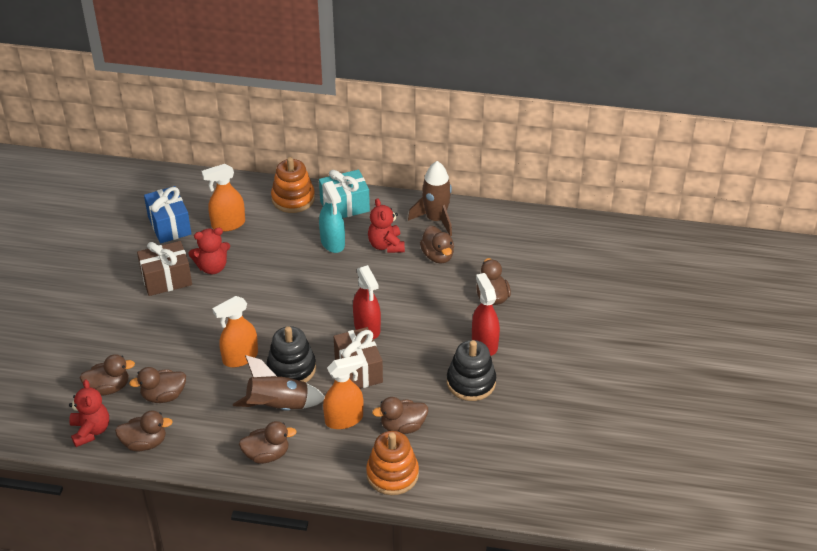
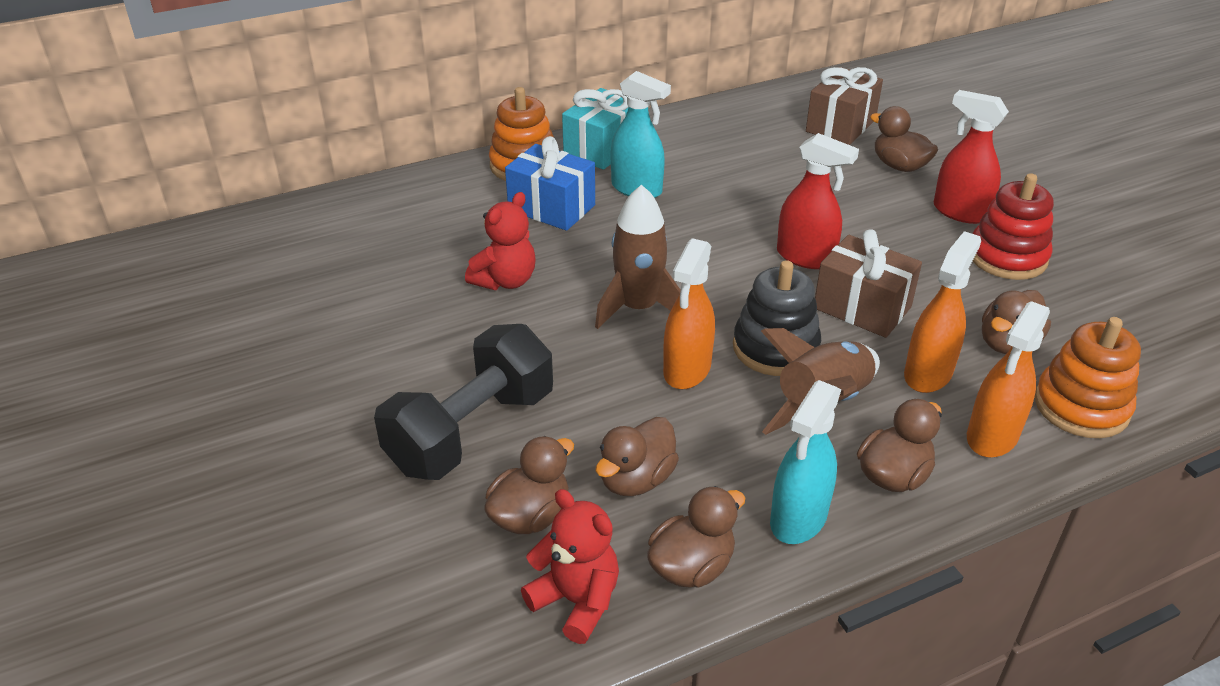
camera: 35 degrees left, 5 degrees down
(123, 337) = (471, 431): none -> black dumbbell
(166, 279) = (452, 324): brown gift -> brown gift (840, 125)
(169, 225) = (379, 259): blue gift -> blue gift (551, 208)
(206, 449) = (798, 519): none -> turquoise spray bottle
(228, 224) = (467, 224): orange spray bottle -> orange spray bottle (992, 436)
(386, 245) = (707, 166): red teddy bear -> none
(435, 219) = (728, 121): brown rocket -> brown rocket (638, 308)
(437, 256) = (781, 152): brown duck -> none
(471, 382) = (1007, 257): black stacking toy -> red stacking toy

